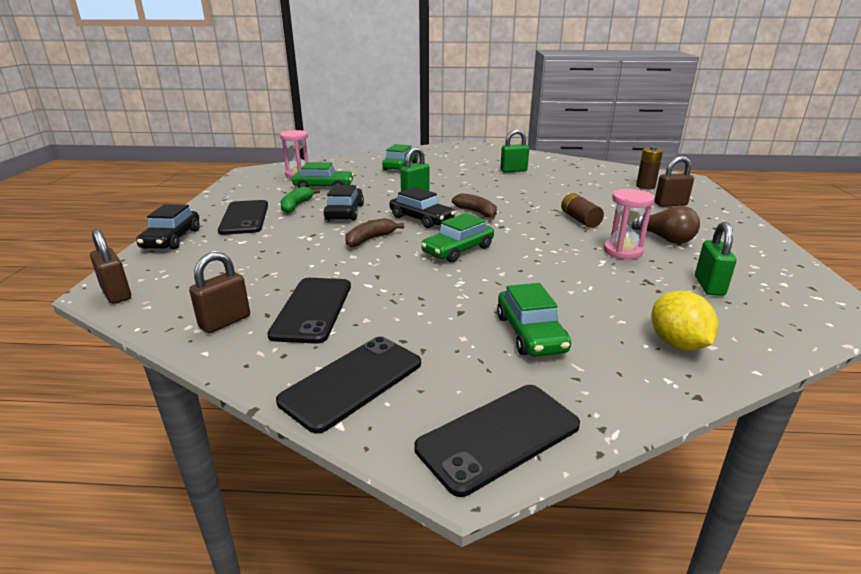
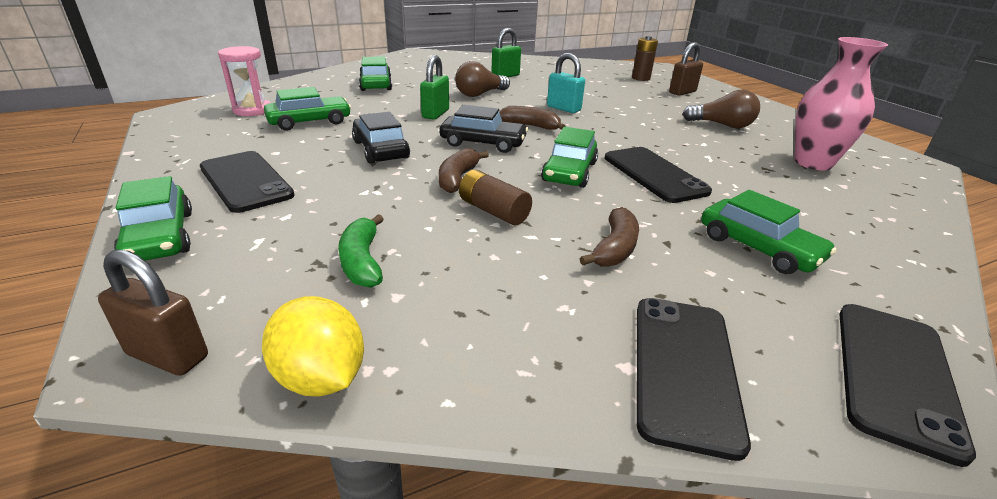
camera: 30 degrees left, 5 degrees up
(172, 239) = (160, 237): black car -> green car
(225, 322) = (416, 343): brown padlock -> none
(296, 206) = (304, 152): green banana -> green banana (362, 262)
(312, 309) = (510, 287): black phone -> black phone (654, 174)
(414, 305) = (614, 248): none -> brown banana
(470, 183) = (480, 94): none -> brown light bulb
(526, 203) = (563, 108): none -> turquoise padlock
(580, 220) = (634, 118): brown battery -> brown battery (493, 211)
(622, 251) = (710, 143): pink hourglass -> none
(677, 344) = (869, 223): yellow lemon -> yellow lemon (321, 377)
(709, 286) = (813, 163): green padlock -> pink vase

